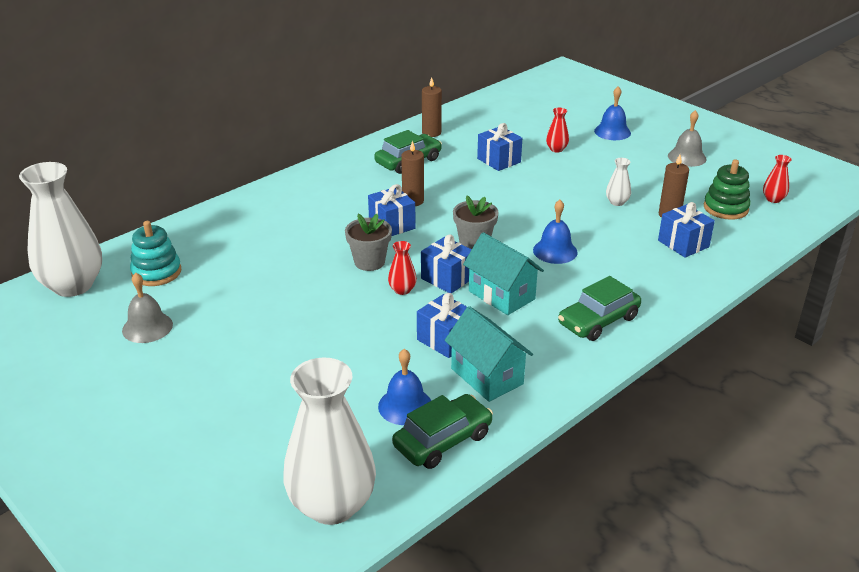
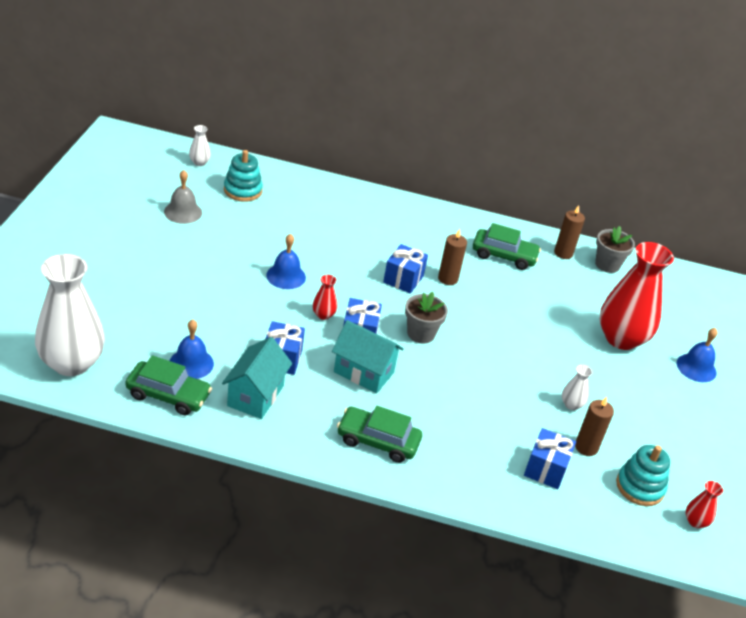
camera: 50 degrees right, 5 degrees up
(73, 285) = (199, 162): white vase -> white vase, size x0.41
(369, 262) = (343, 285): grey flower pot -> grey flower pot (607, 265)
(499, 160) = (562, 308): blue gift -> none
(501, 295) = (364, 372): turquoise house -> turquoise house turned 75 degrees counterclockwise
(555, 251) = (454, 385): blue bell -> blue bell (286, 276)
(556, 149) = (621, 338): red vase -> red vase, size x2.43
(687, 157) = (707, 435): grey bell -> none
(725, 208) = (640, 487): green stacking toy -> turquoise stacking toy

